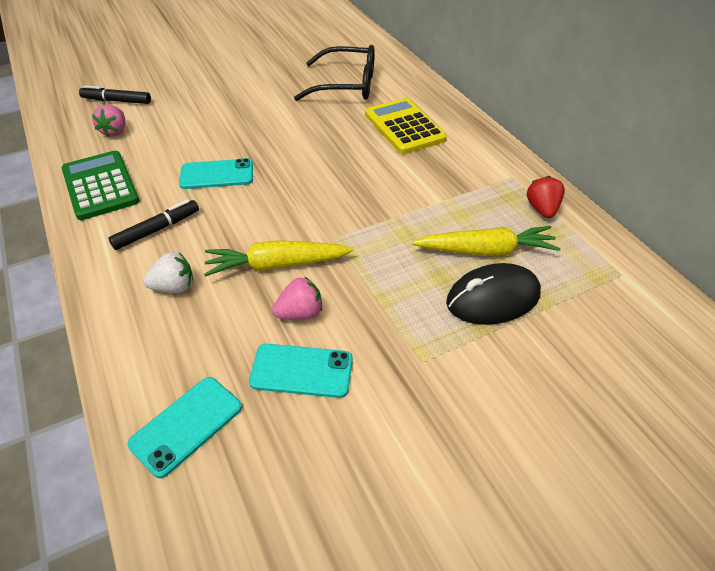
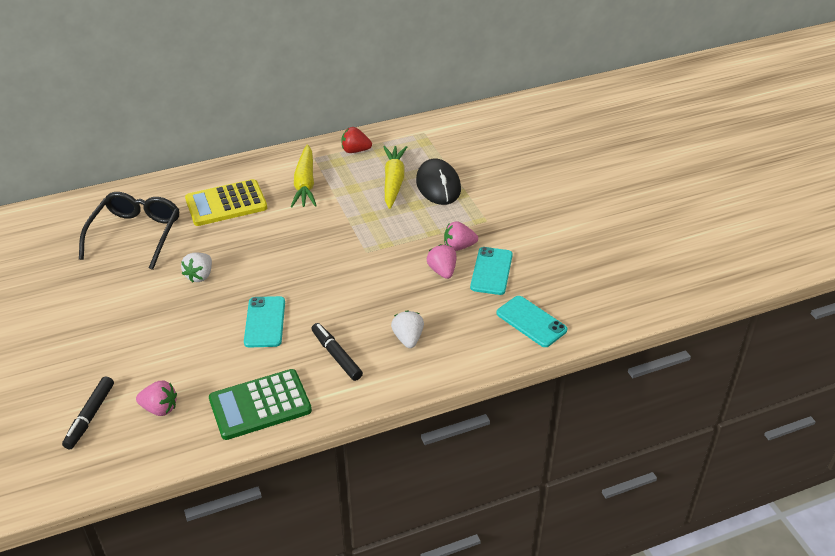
camera: 85 degrees left, 5 degrees down
(277, 265) = (392, 282): yellow carrot -> yellow carrot (305, 184)
(288, 127) = (200, 276): none -> white strawberry
(354, 329) = (459, 247): none -> pink strawberry

